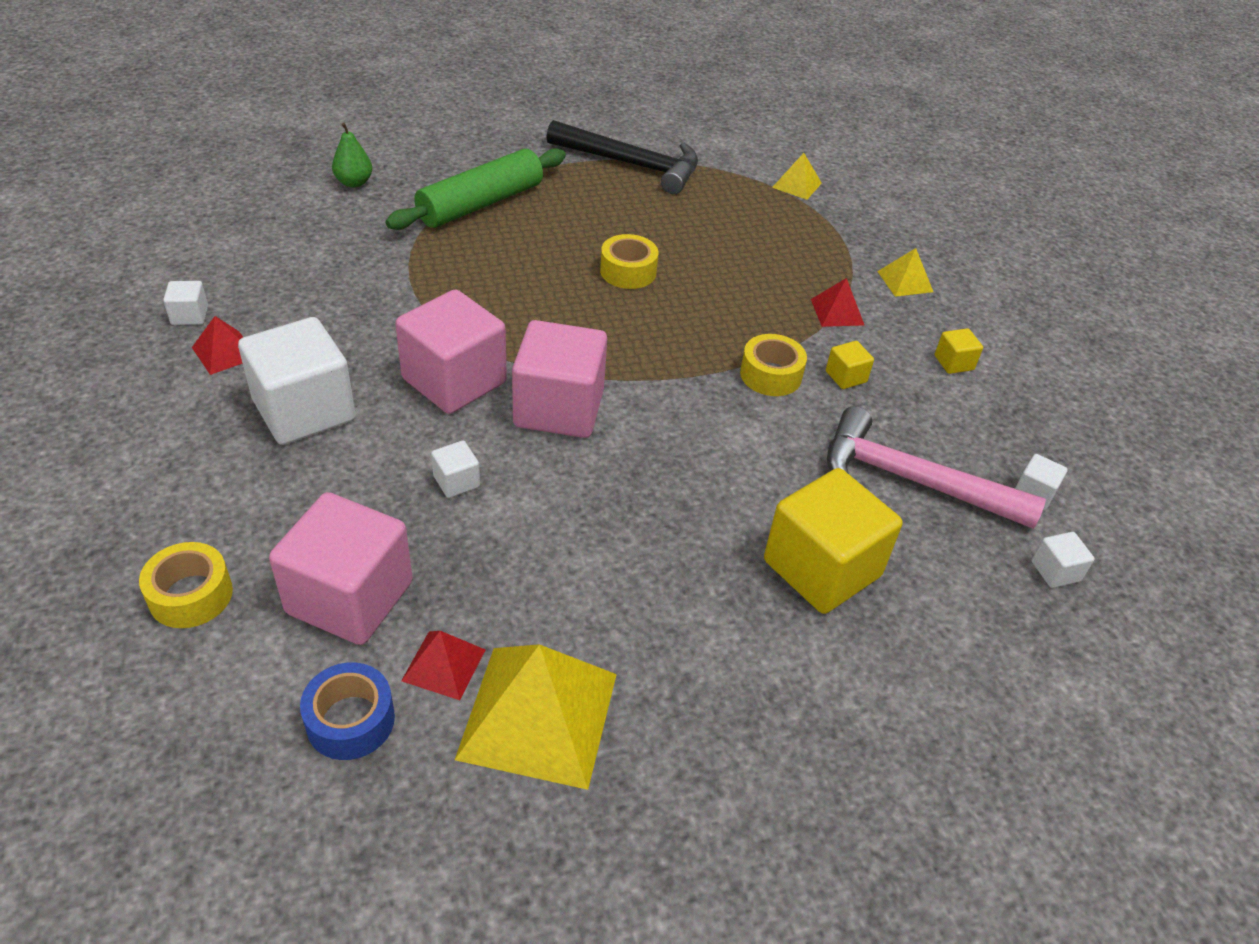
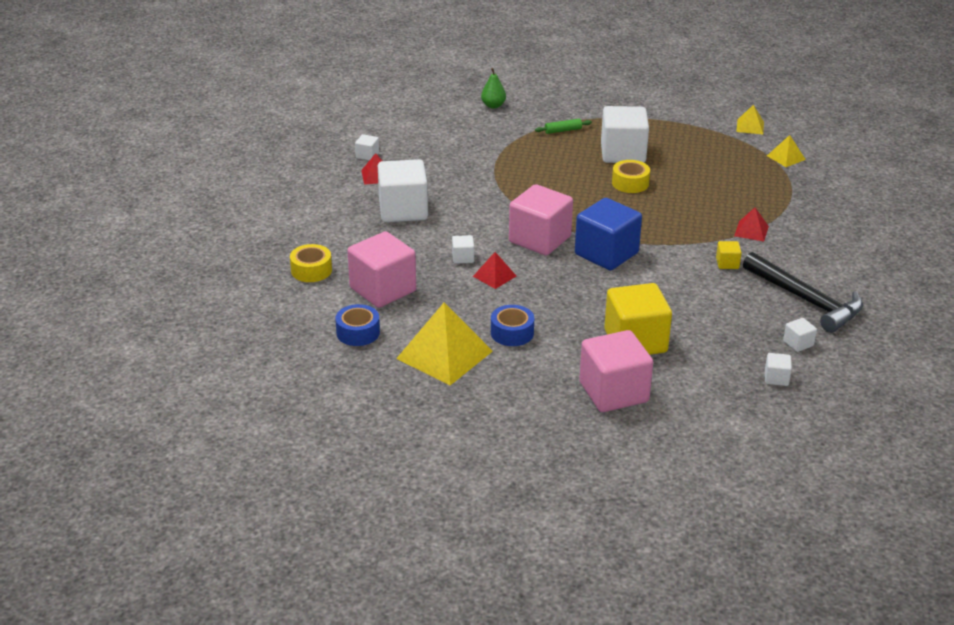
camera: 30 degrees right, 10 degrees down
(444, 665) = (412, 325): red pyramid -> red pyramid (494, 276)
(454, 381) = (490, 214): pink cube -> pink cube (613, 392)
(480, 204) = (563, 130): green rolling pin -> green rolling pin, size x0.42
(587, 224) = (623, 153): none -> white cube
(625, 619) = (512, 333): none -> blue tape
(631, 164) = (677, 125): black hammer -> black hammer (806, 300)
(673, 407) = (606, 254): none -> blue cube
(770, 375) = (679, 252): yellow tape -> none
(905, 281) = (814, 225): yellow pyramid -> yellow pyramid (750, 127)
(912, 481) = (724, 319): pink hammer -> none
(953, 363) = (807, 272): yellow cube -> none

